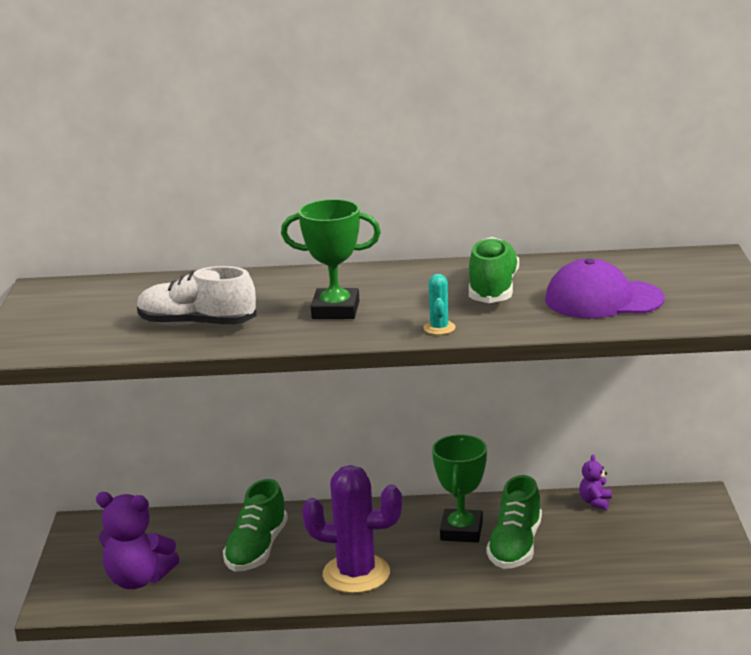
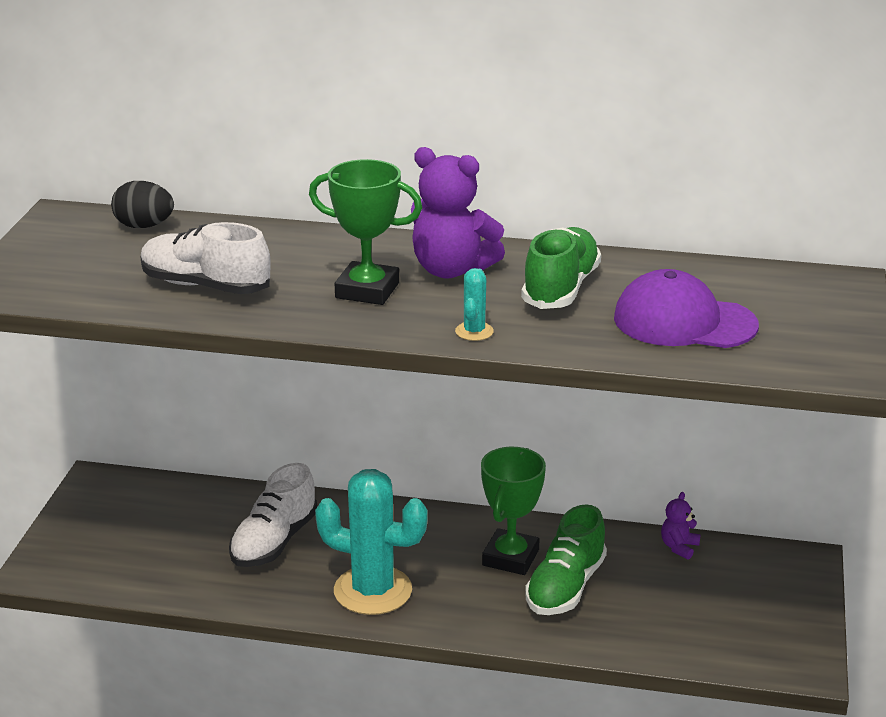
camera: 10 degrees right, 5 degrees up
(120, 287) = (144, 226): none -> black egg
(138, 579) = (134, 556): purple teddy bear -> purple teddy bear (451, 270)
(257, 549) = (274, 541): green shoe -> white shoe
(356, 574) = (373, 591): purple cactus -> turquoise cactus

